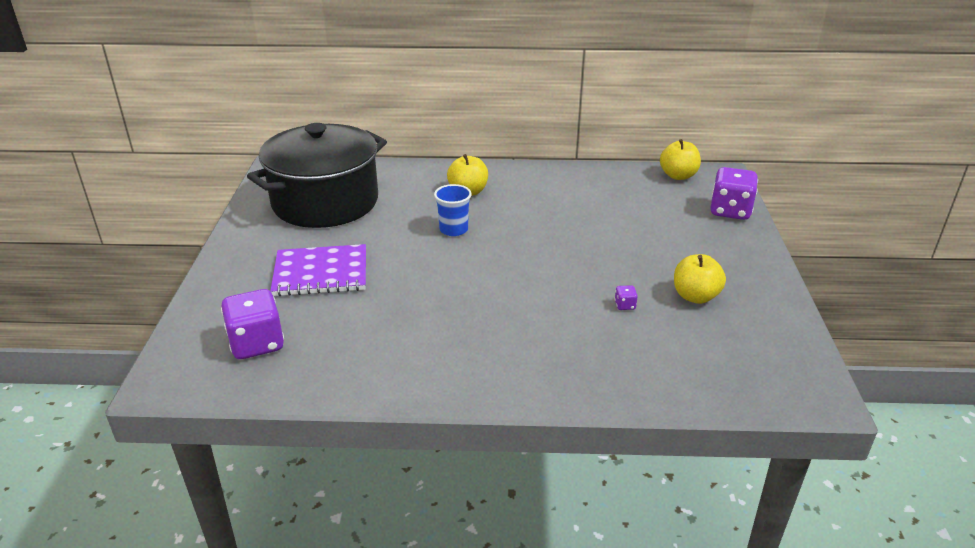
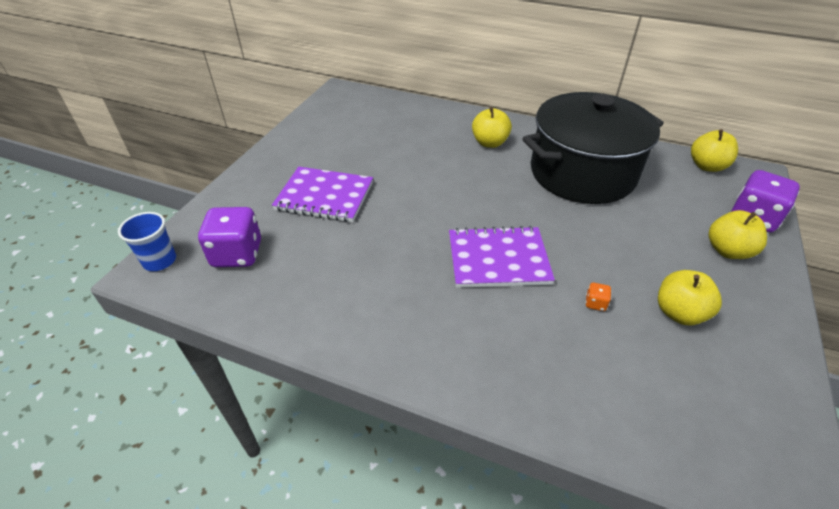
camera: 20 degrees right, 10 degrees up
(325, 202) = (362, 129): black pot -> black pot (582, 173)
(453, 229) = (459, 178): blue cup -> blue cup (160, 261)
(524, 290) = (498, 259): none -> purple notebook
(625, 305) = (595, 303): purple dice -> orange dice
(718, 241) = (728, 251): none -> yellow apple

